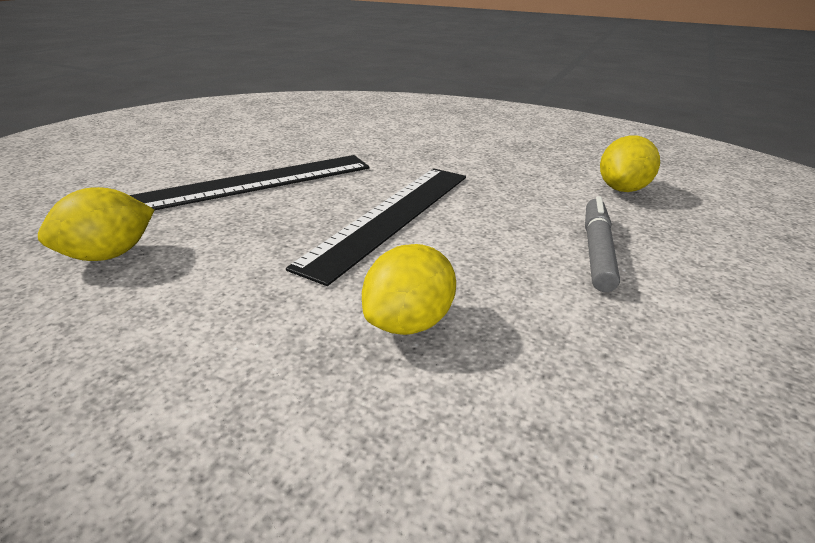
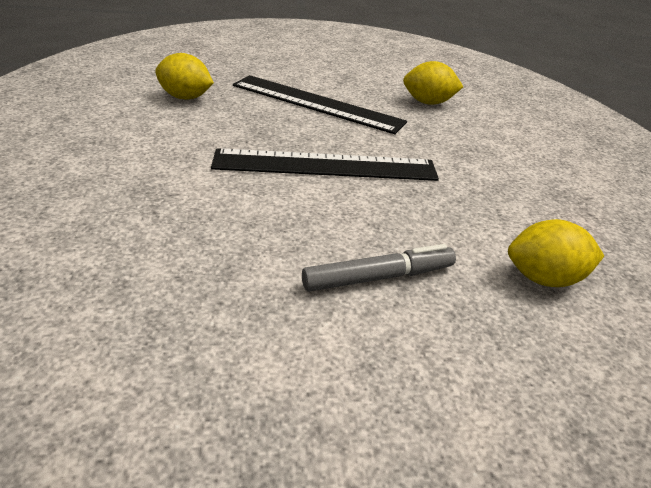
camera: 55 degrees right, 5 degrees up
(409, 322) = (195, 209): yellow lemon -> yellow lemon (428, 102)

